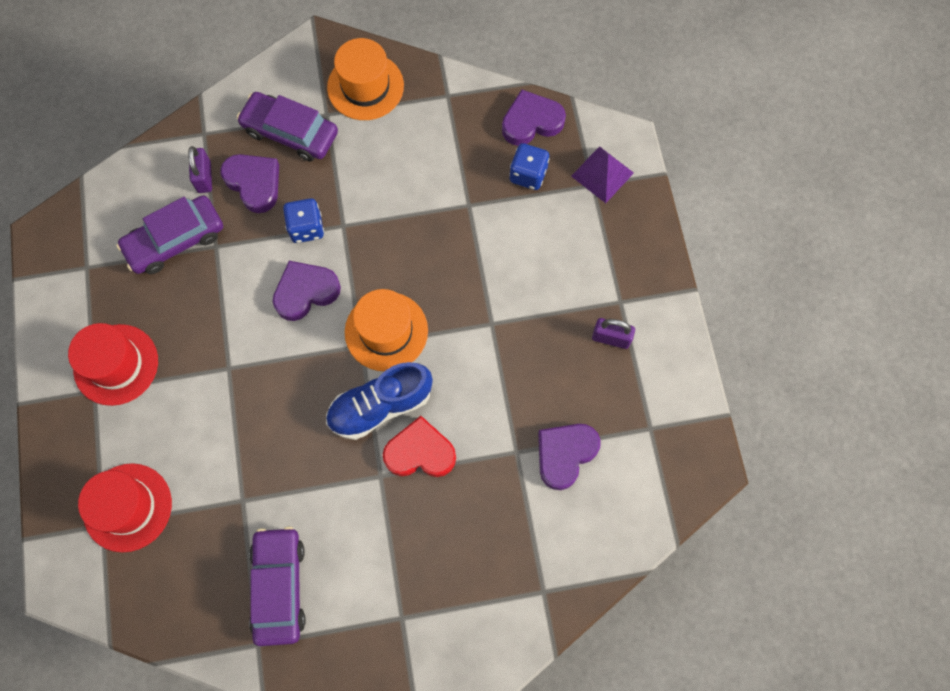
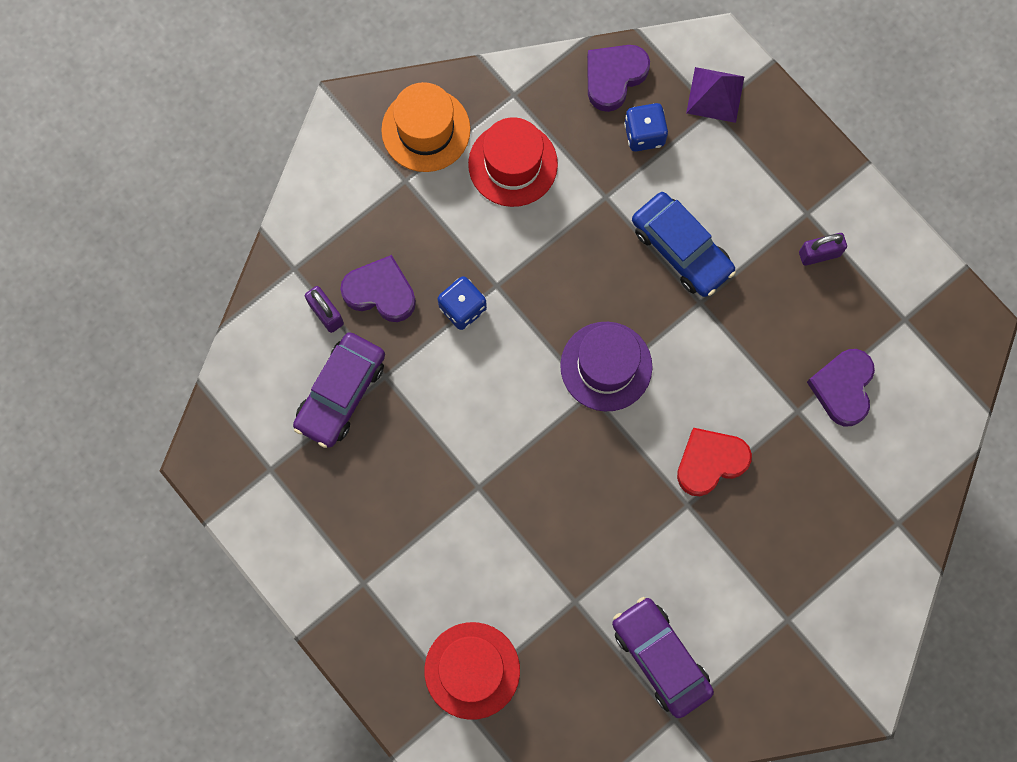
camera: 30 degrees left, 5 degrees up
(116, 364) = (367, 546): red hat -> red hat (513, 164)
(290, 132) = (381, 219): purple car -> none
(305, 292) = (504, 372): purple heart -> none
(380, 406) = (646, 440): blue shoe -> none
(386, 331) = (606, 366): orange hat -> purple hat
(502, 275) = (681, 249): none -> blue car

